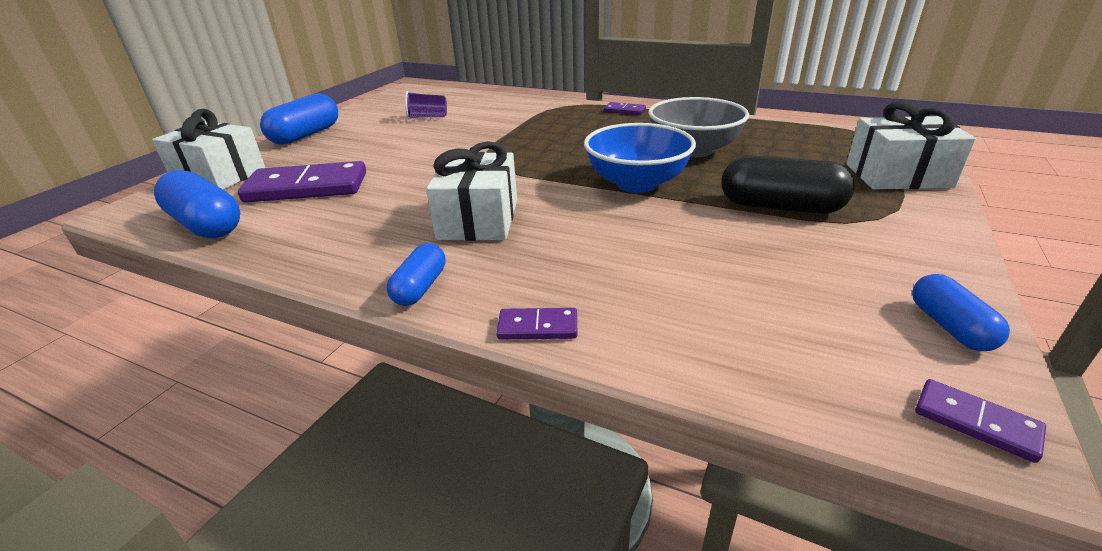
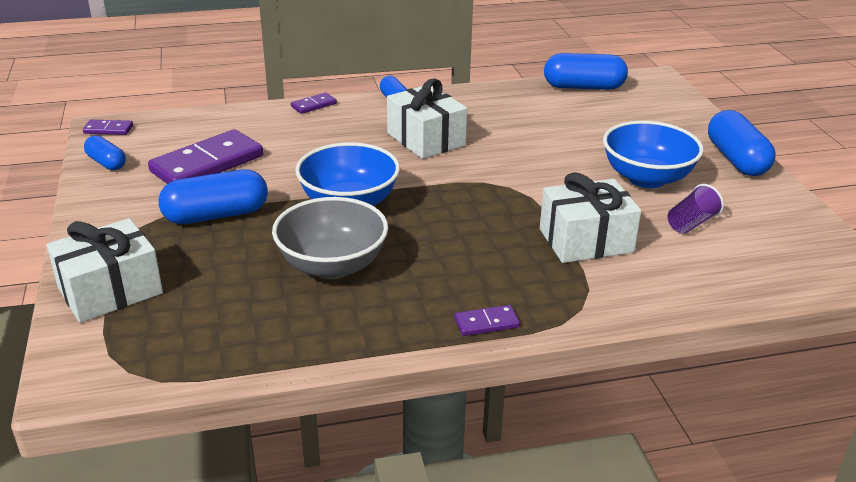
camera: 140 degrees right, 0 degrees up
(219, 175) = (678, 109): white gift -> white gift (586, 240)
(307, 187) = (591, 122): purple domino -> purple domino (207, 164)
(387, 141) = (647, 178): none -> blue bowl
(780, 207) = (216, 215): black capsule -> blue capsule

